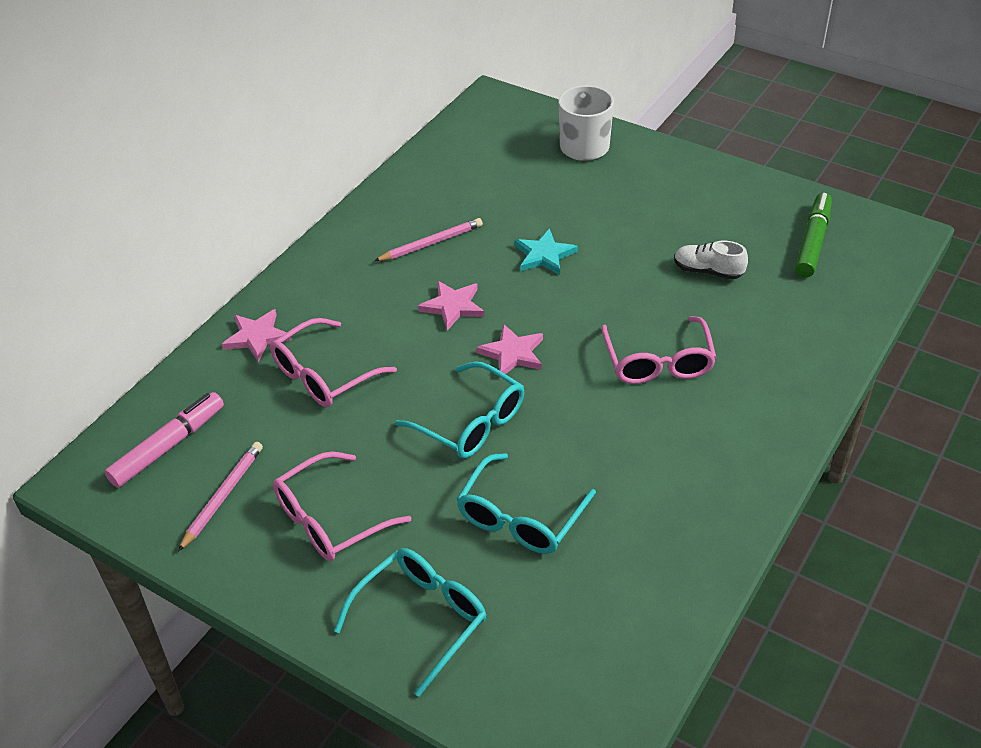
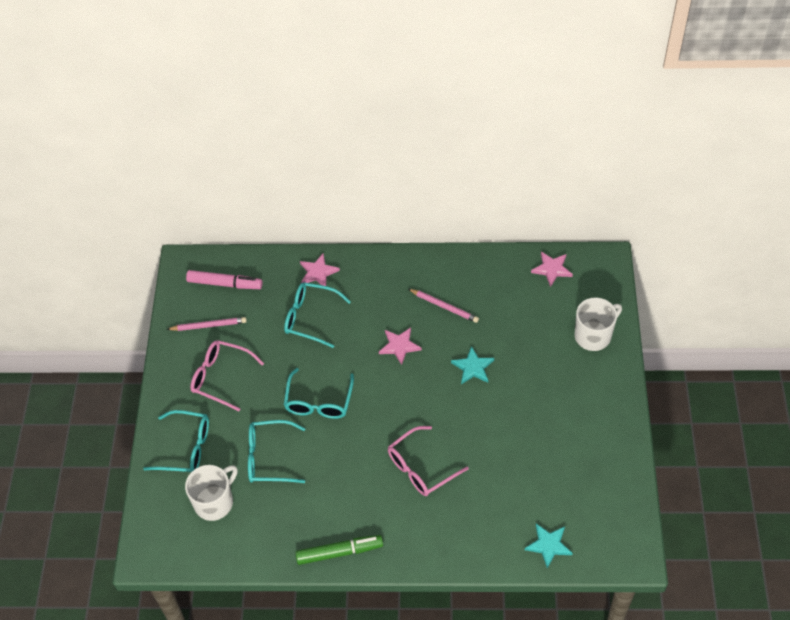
camera: 60 degrees right, 10 degrees up
(323, 375) = (310, 318): pink glasses -> turquoise glasses
(512, 353) = (381, 394): pink star -> pink star (552, 269)
(550, 620) = (215, 502): none -> white mug
(708, 271) = (518, 459): white shoe -> none
(813, 242) = (588, 505): green marker -> green marker (339, 552)
(848, 295) = (548, 545): none -> turquoise star

